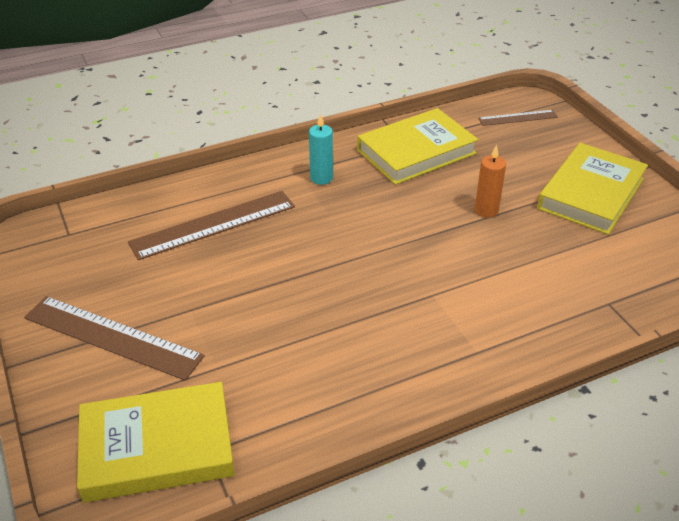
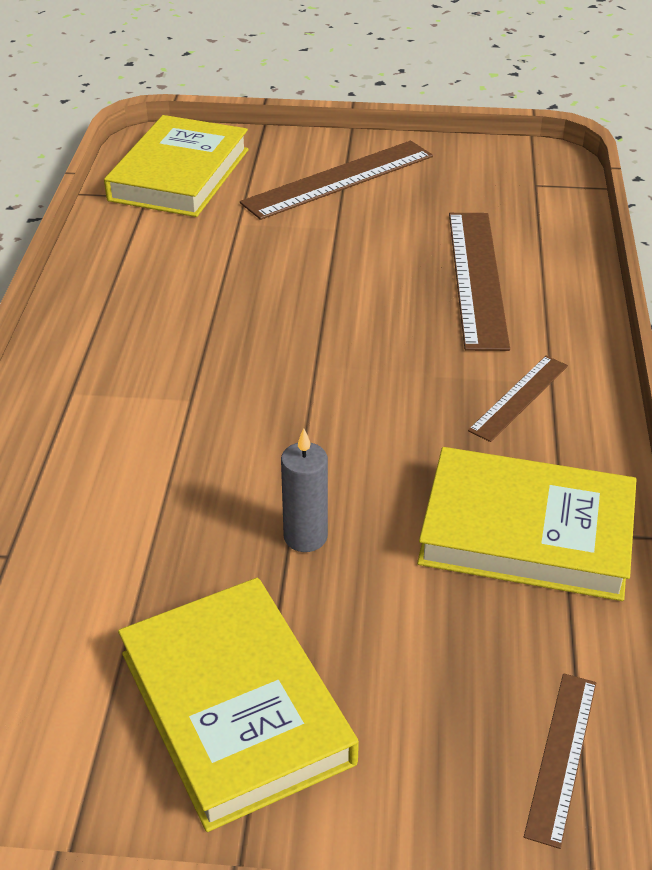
camera: 120 degrees right, 0 degrees up
(321, 178) = (519, 397): turquoise candle -> brown ruler
(416, 152) = (526, 532): yellow book -> yellow book turned 75 degrees counterclockwise
(486, 210) = (305, 537): orange candle -> grey candle

